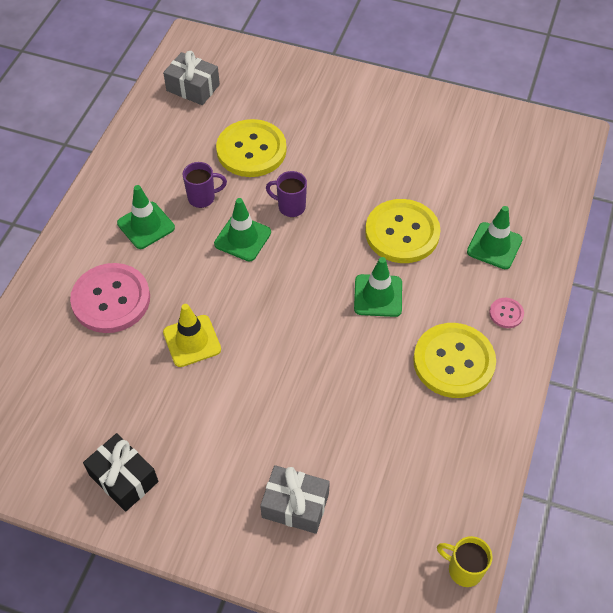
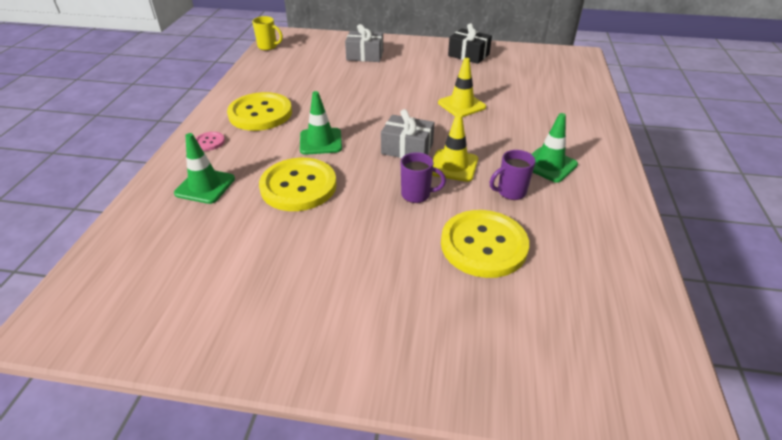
camera: 170 degrees right, 15 degrees down
(111, 299) = (538, 118): pink button -> none
(193, 88) = (610, 321): grey gift -> grey gift (407, 149)
(242, 238) = (453, 165): green traffic cone -> yellow traffic cone

